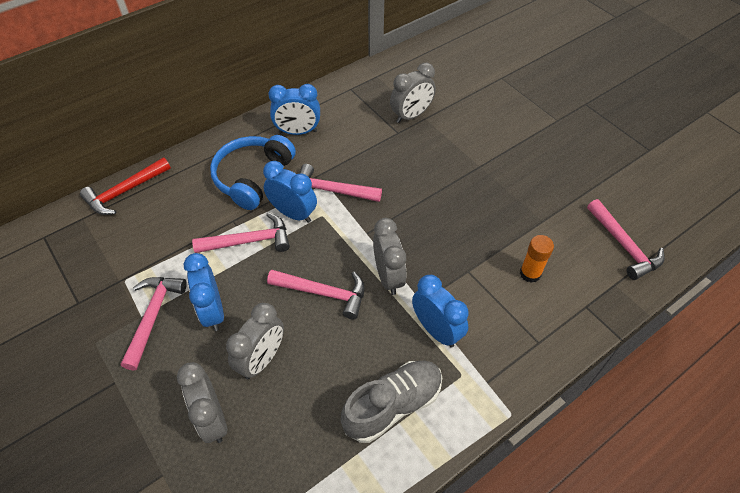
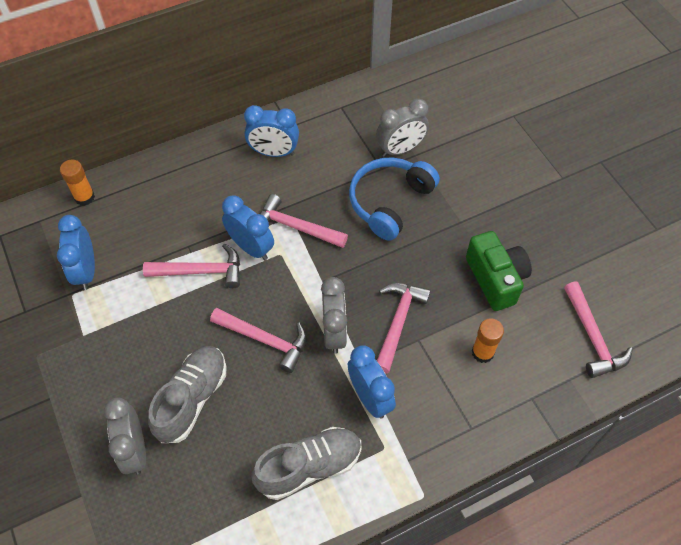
camera: 10 degrees right, 5 degrees up
(124, 192) = (84, 197): red hammer -> orange glue stick
(153, 316) = (94, 337): pink hammer -> pink hammer (398, 322)
(213, 311) = (152, 342): blue clock -> blue clock (86, 271)
(252, 177) = (217, 199): blue headphones -> blue headphones (390, 202)
(262, 359) = (192, 399): grey clock -> grey shoe
(524, 209) = (496, 279): none -> green camera

